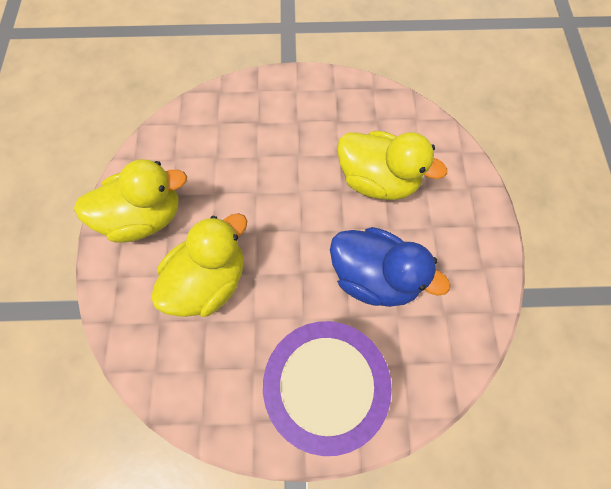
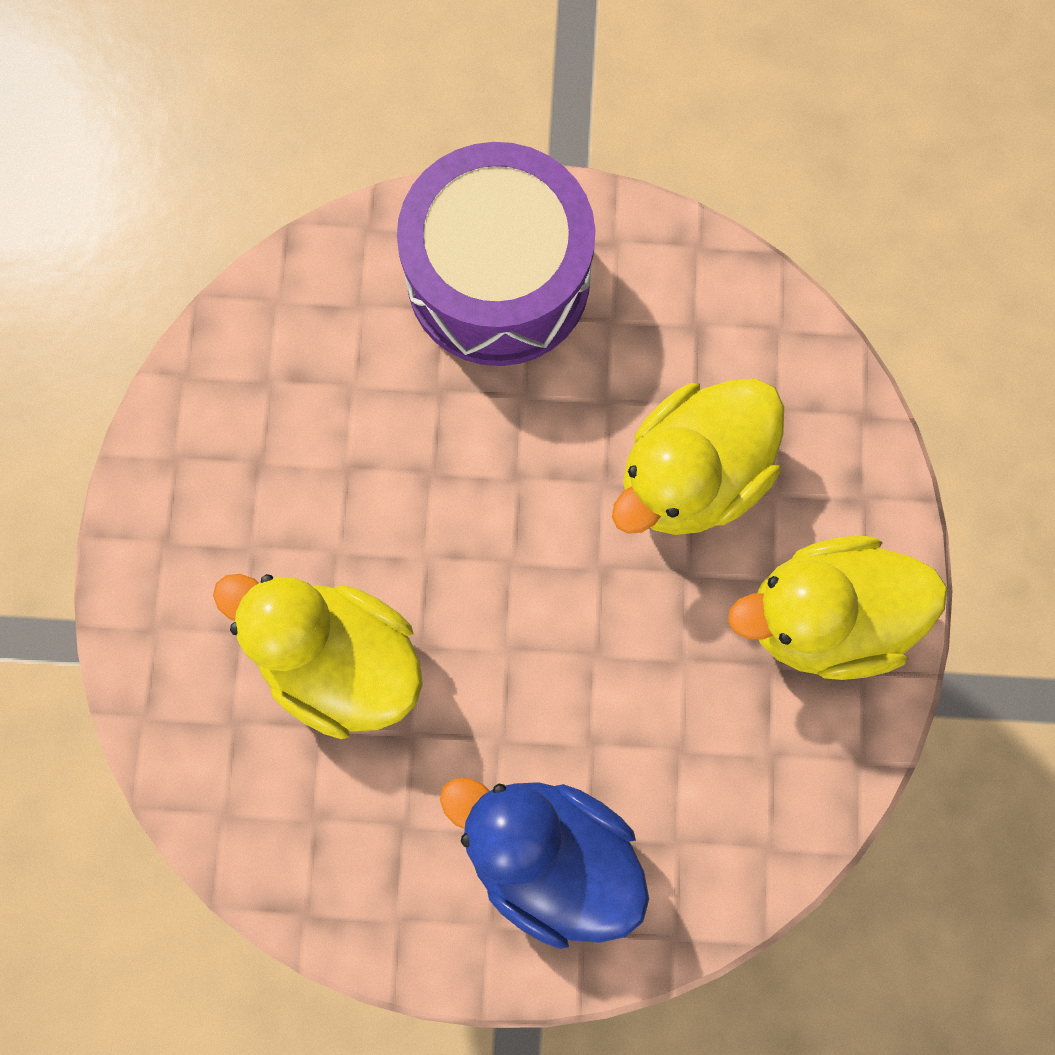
camera: 175 degrees left, 10 degrees up
(375, 278) = (382, 456): blue duck -> blue duck (549, 856)

